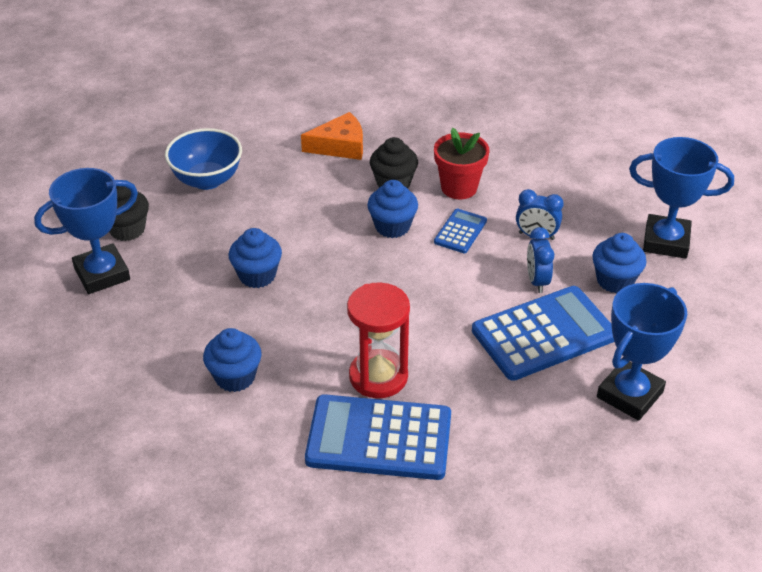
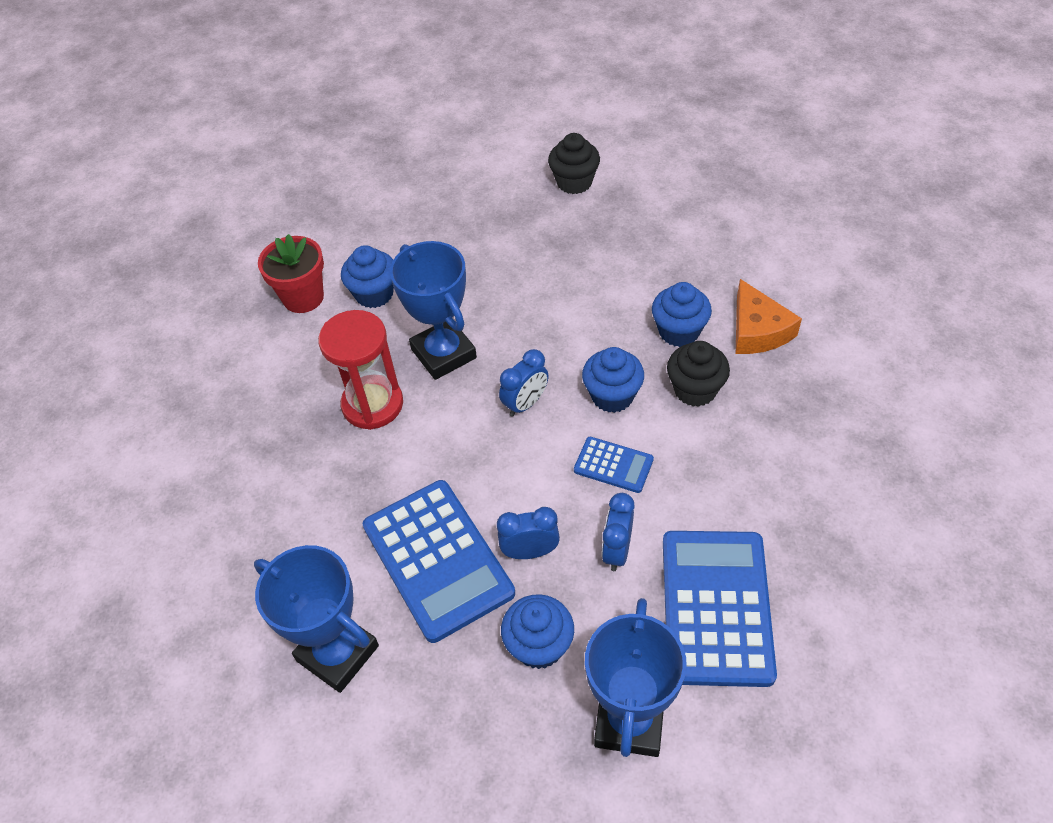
camera: 90 degrees right, 10 degrees up
(102, 274) = (508, 179): blue trophy -> blue trophy (443, 354)
(207, 180) = (665, 225): blue bowl -> none
(257, 275) = (516, 289): blue cupcake -> blue cupcake (679, 331)
(379, 438) = (291, 412): blue calculator -> blue calculator (716, 607)
(393, 276) = (525, 403): none -> blue clock
(459, 188) = (701, 459): red flower pot -> red flower pot (303, 297)

